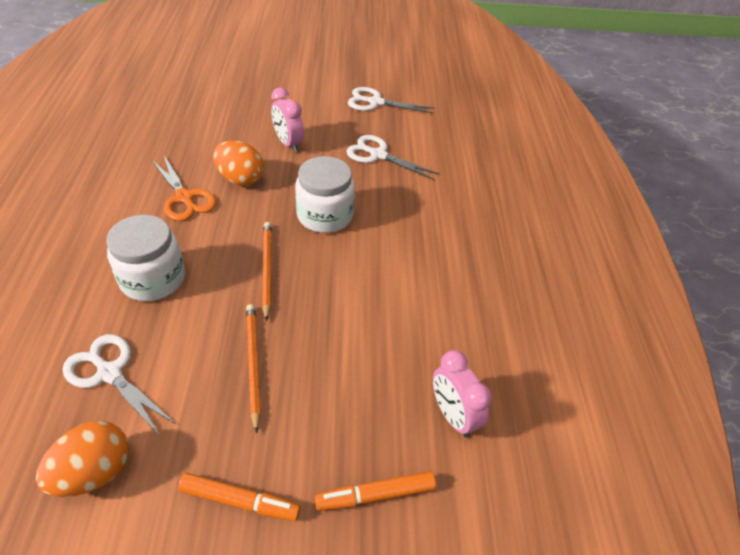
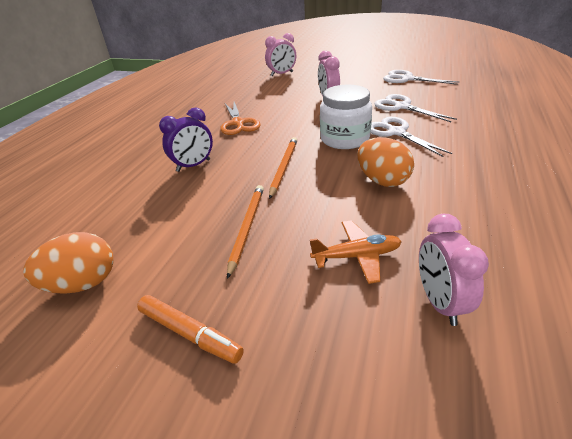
camera: 25 degrees right, 10 degrees down
(110, 373) = (132, 218): white scissors -> white scissors (396, 132)
(153, 279) = (193, 165): white jar -> purple clock
(212, 94) = (282, 74): none -> pink clock
(240, 179) = (284, 115): orange egg -> orange egg (382, 180)
(374, 379) = (357, 256): none -> orange plane
(375, 495) = (330, 361): orange marker -> none

